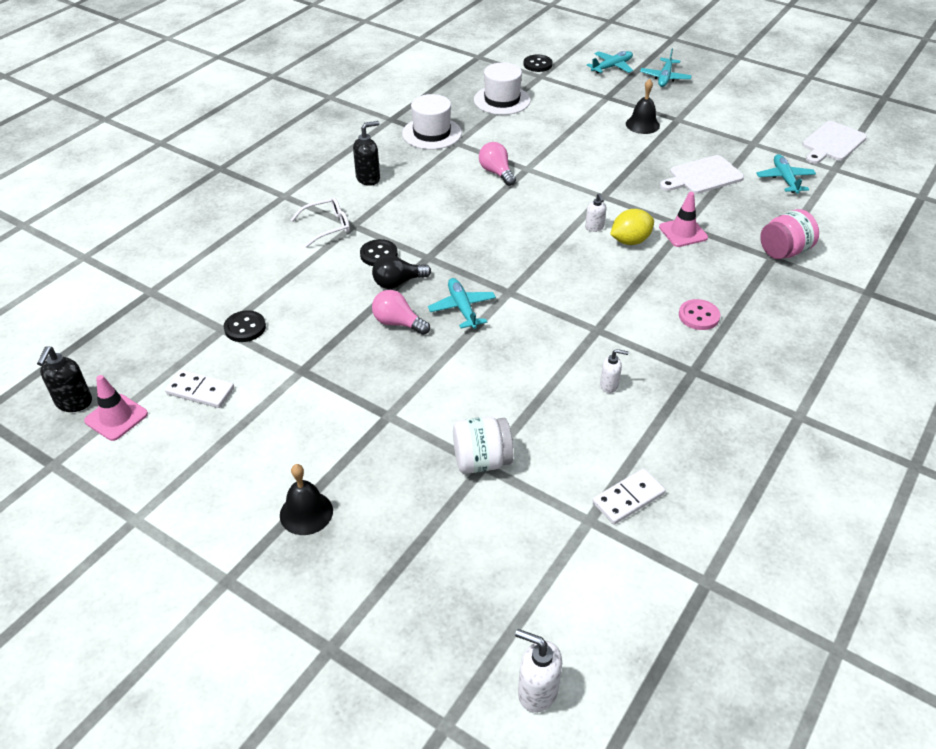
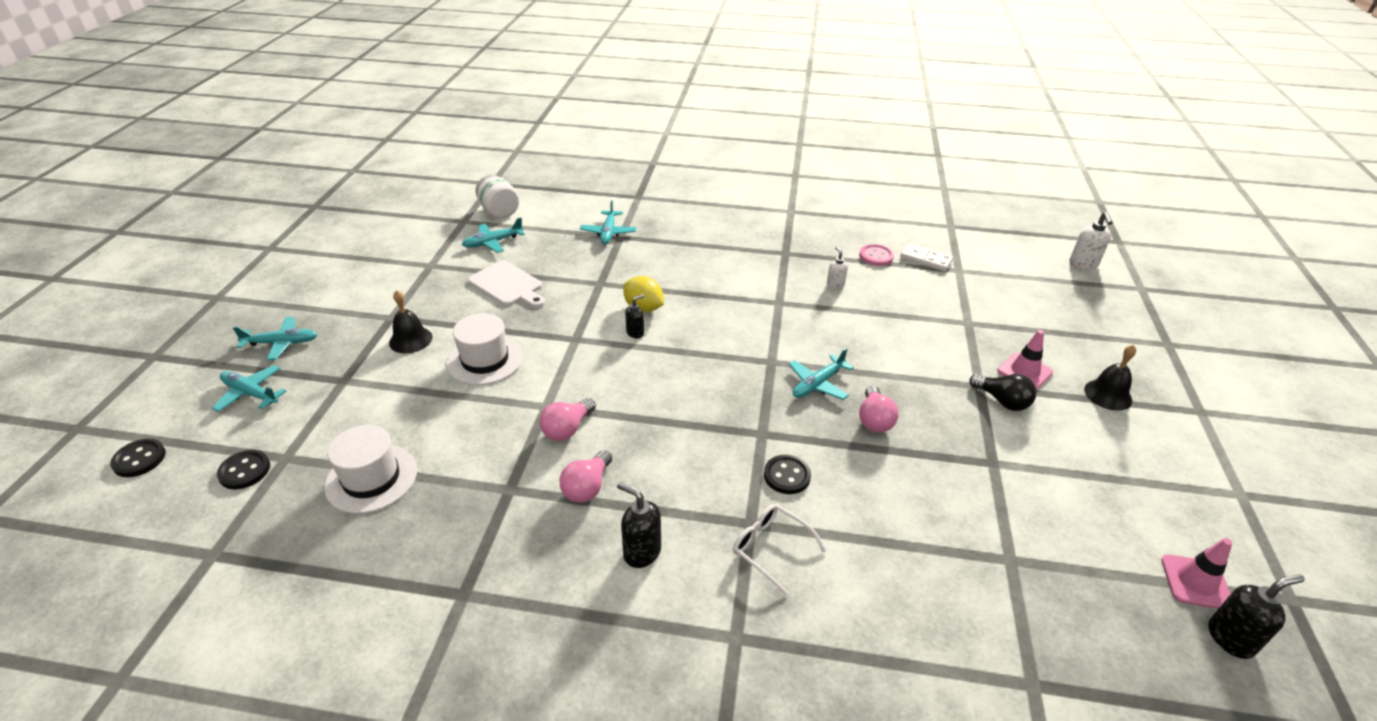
camera: 115 degrees left, 5 degrees down
(200, 391) = (1094, 529): white domino -> none
(245, 328) = (990, 539): black button -> black button (139, 459)
(398, 283) = (819, 442): black light bulb -> black light bulb (1002, 401)
(432, 133) = (492, 526): white hat -> white hat (485, 360)
(436, 170) = (587, 487): none -> pink light bulb
(481, 461) = (966, 324): white jar -> white jar (499, 211)
(594, 228) = (635, 333): white soap dispenser -> black soap dispenser
(683, 232) = (611, 282): pink traffic cone -> pink traffic cone (1024, 372)
(698, 316) = (722, 259): pink button -> pink button (876, 256)
(784, 251) = (608, 232): pink jar -> turquoise plane
(832, 143) = (416, 225): white cutting board -> none

